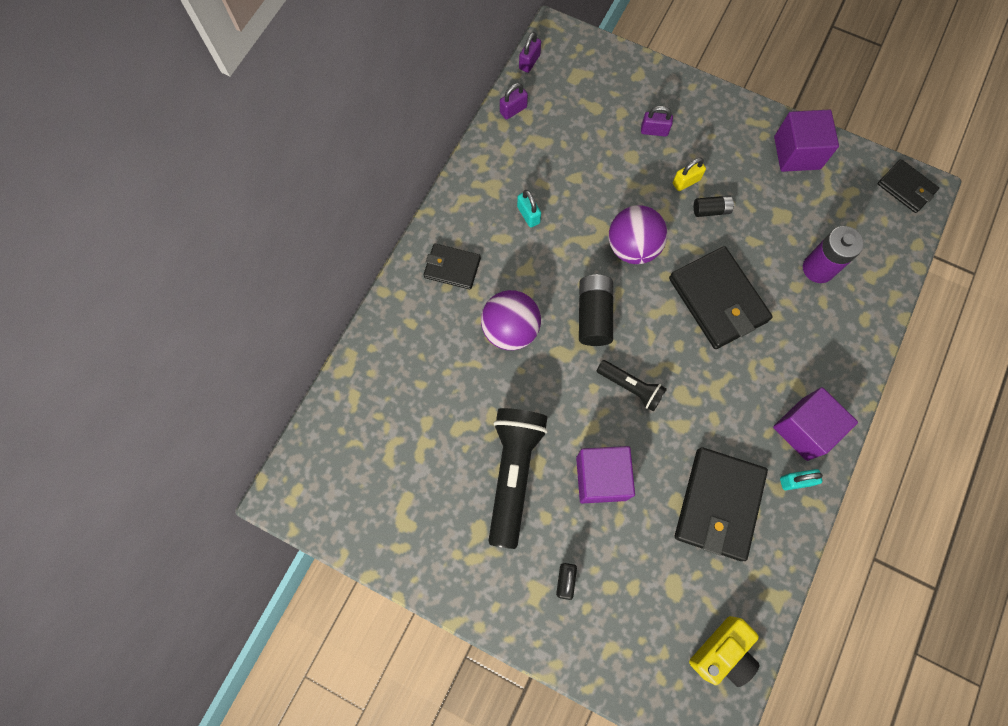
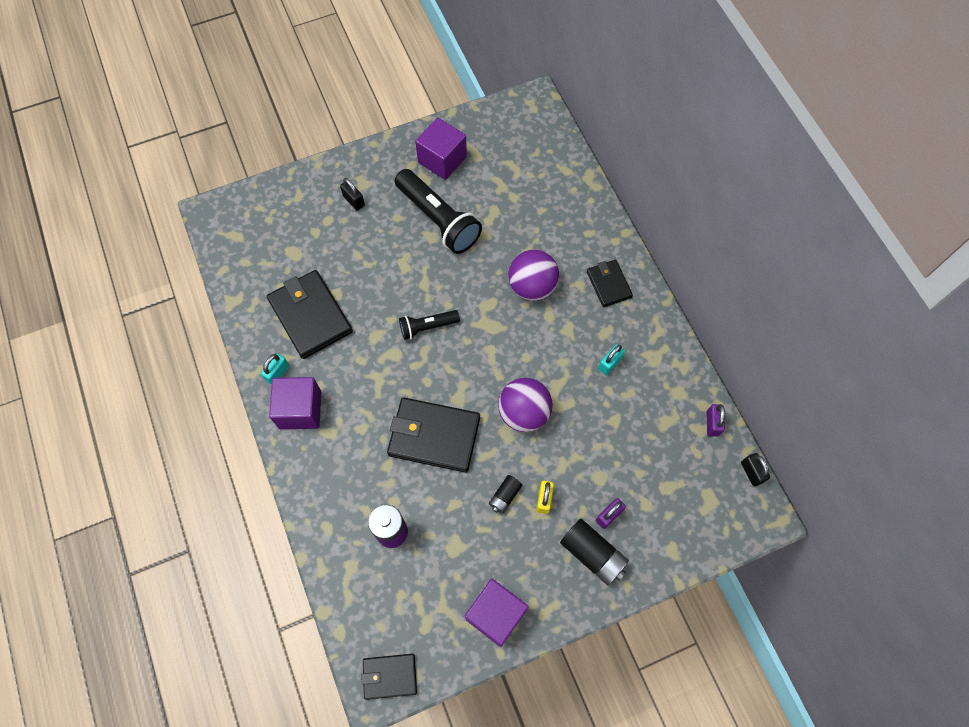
camera: 130 degrees right, 5 degrees down
(452, 268) = (608, 284): black wallet -> black wallet turned 75 degrees counterclockwise
(528, 215) = (609, 363): turquoise padlock -> turquoise padlock turned 60 degrees counterclockwise
(529, 62) = (751, 472): purple padlock -> black padlock
(594, 315) = (496, 345): black battery -> black battery (592, 554)
(601, 478) = (389, 264): purple cube -> purple cube (442, 160)
(722, 652) = (238, 248): yellow camera -> none

